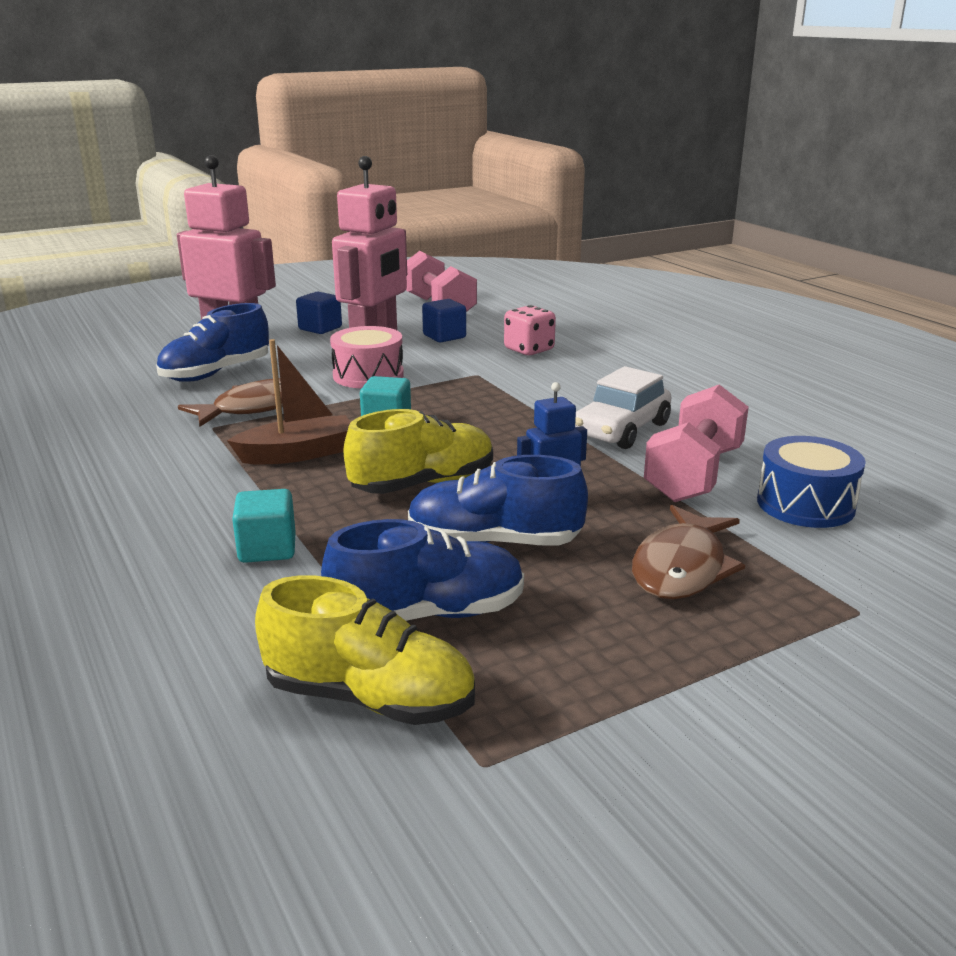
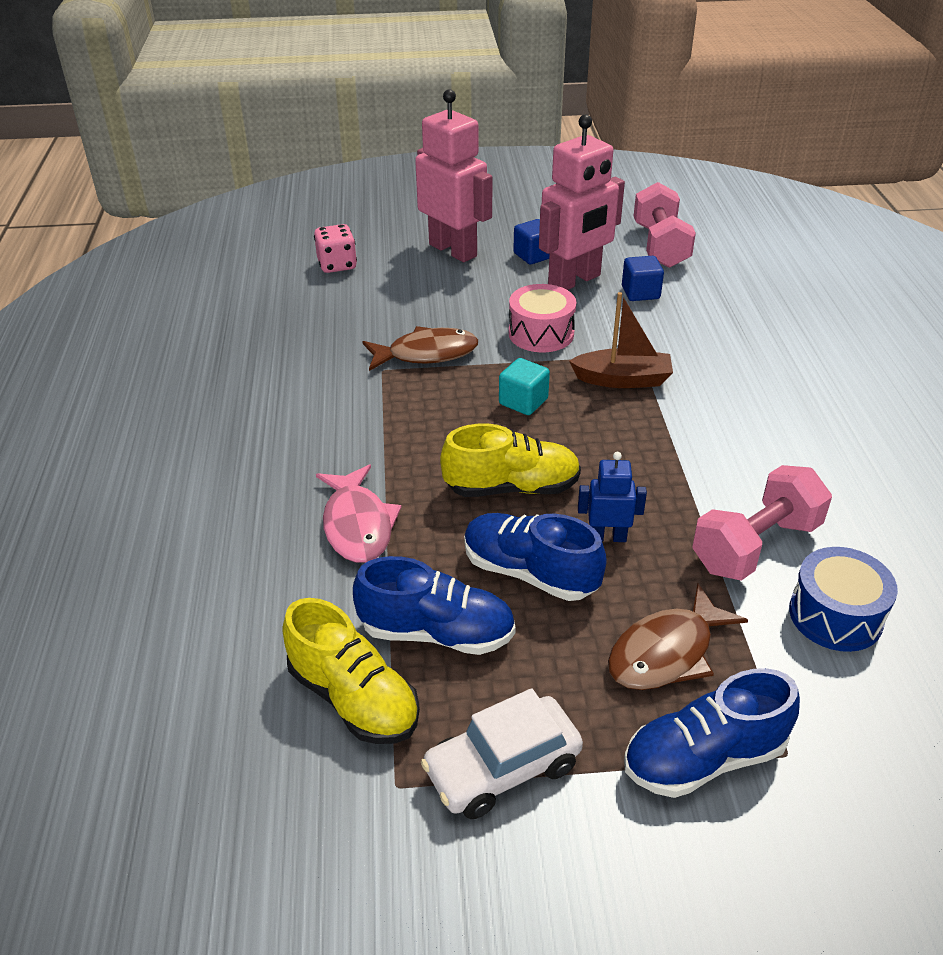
camera: 25 degrees right, 15 degrees up
(216, 373) = (416, 300): blue shoe -> blue shoe (704, 758)
(267, 549) = (357, 525): turquoise cube -> pink fish
(298, 454) = (432, 422): brown boat -> brown boat (622, 379)
(529, 350) = (710, 331): pink dice -> pink dice (337, 265)
(621, 430) = (727, 468): white car -> white car (502, 768)

